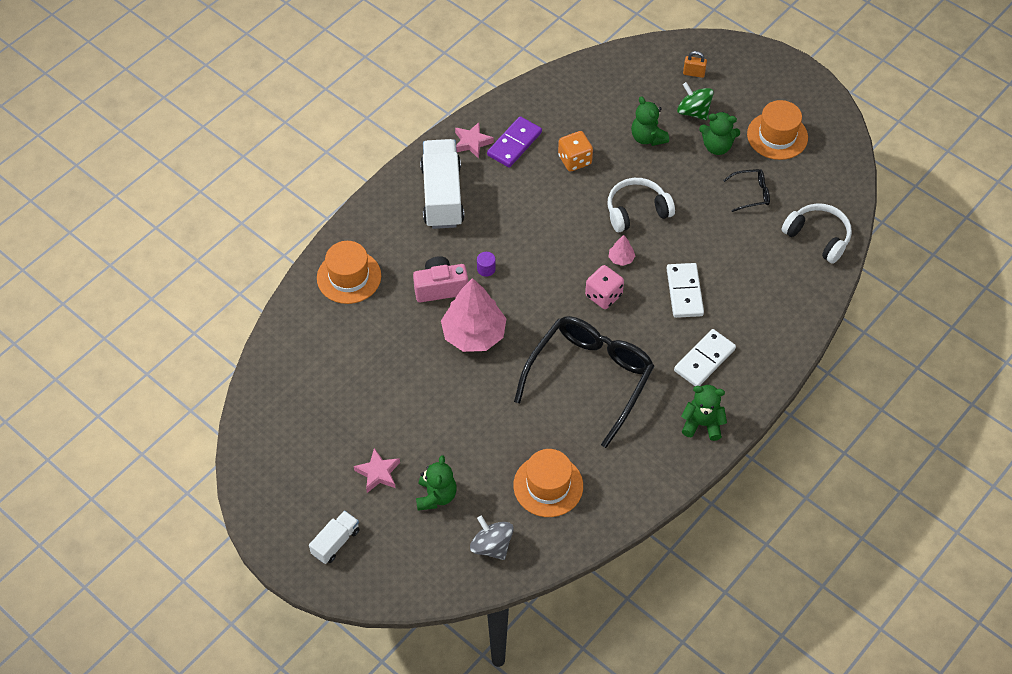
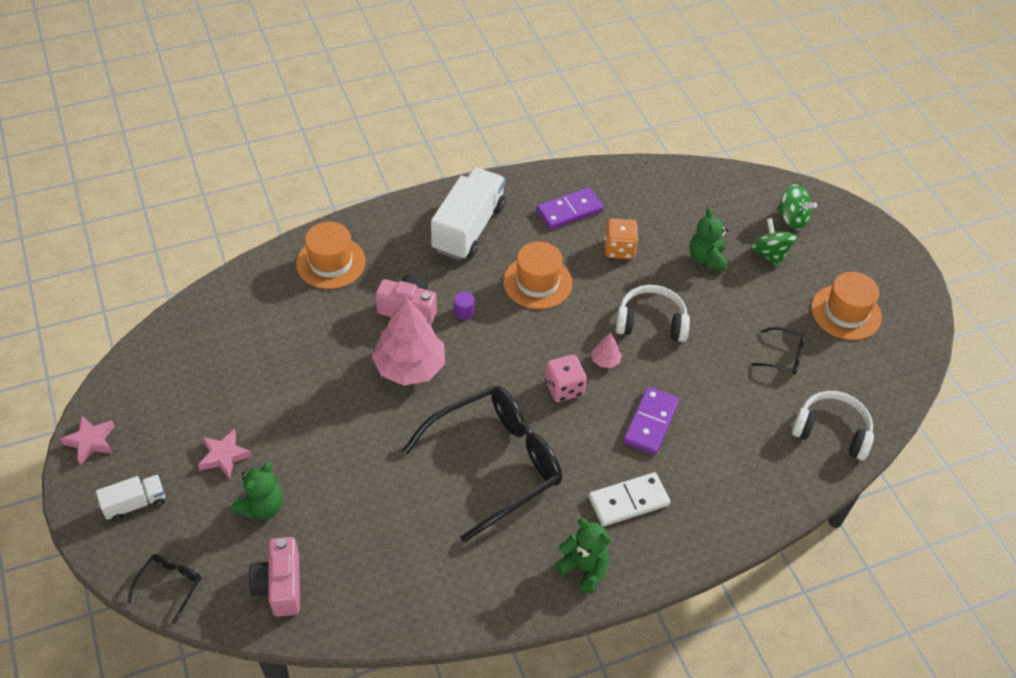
camera: 25 degrees right, 5 degrees down
(409, 587) = (170, 585): none -> black glasses
(472, 142) = (529, 193): pink star -> pink star (91, 441)
(491, 546) = (280, 585): grey spinning top -> pink camera
(548, 485) = (379, 552): orange hat -> orange hat (537, 282)
(684, 292) = (651, 422): white domino -> purple domino
(694, 73) = (792, 219): orange padlock -> green spinning top
(717, 146) = (774, 296): green teddy bear -> none
(818, 237) = (831, 431): white headphones -> white headphones turned 45 degrees counterclockwise

